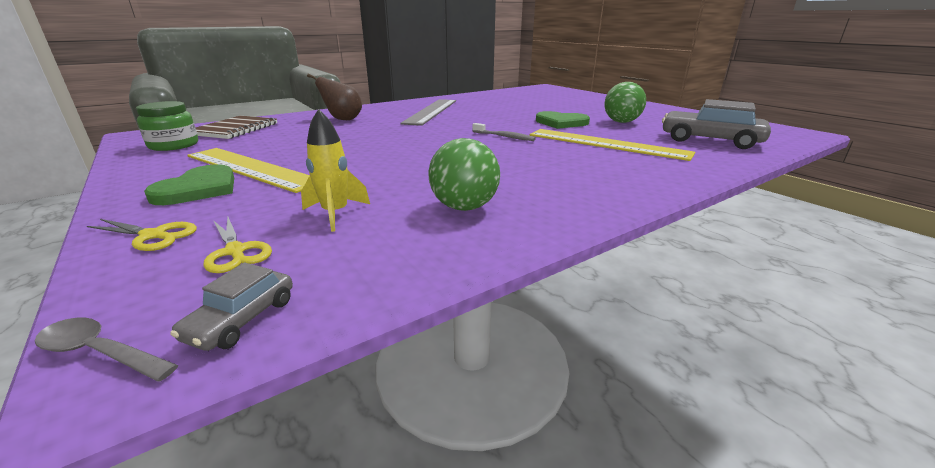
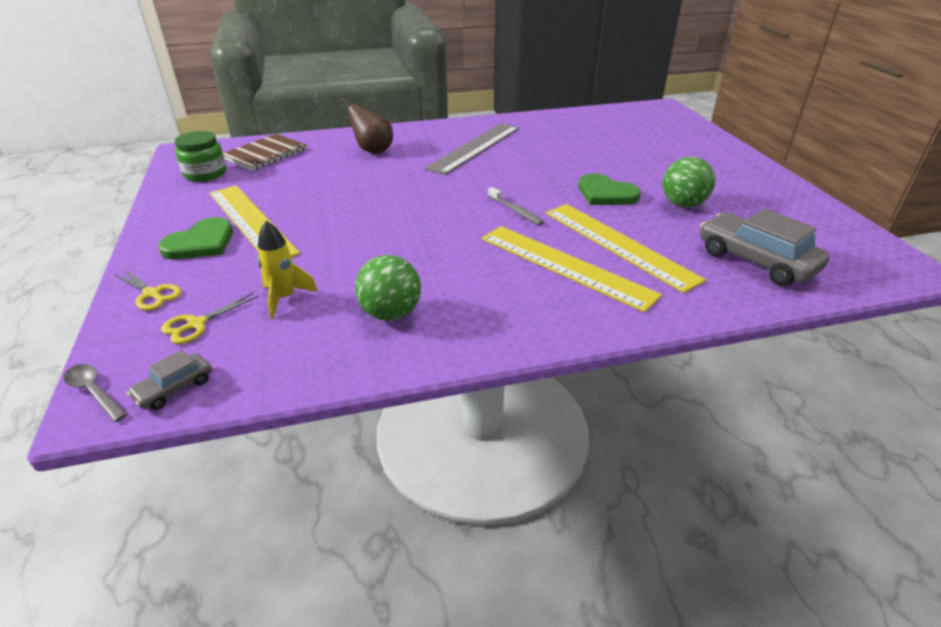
camera: 20 degrees right, 10 degrees up
(235, 251) = (196, 324): yellow scissors -> yellow scissors turned 60 degrees clockwise
(582, 158) = (565, 265): none -> yellow ruler

